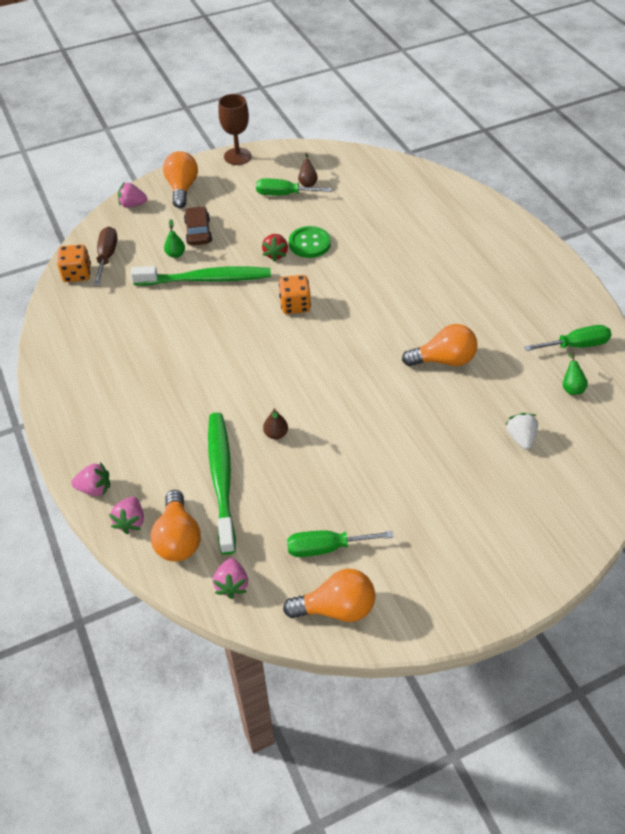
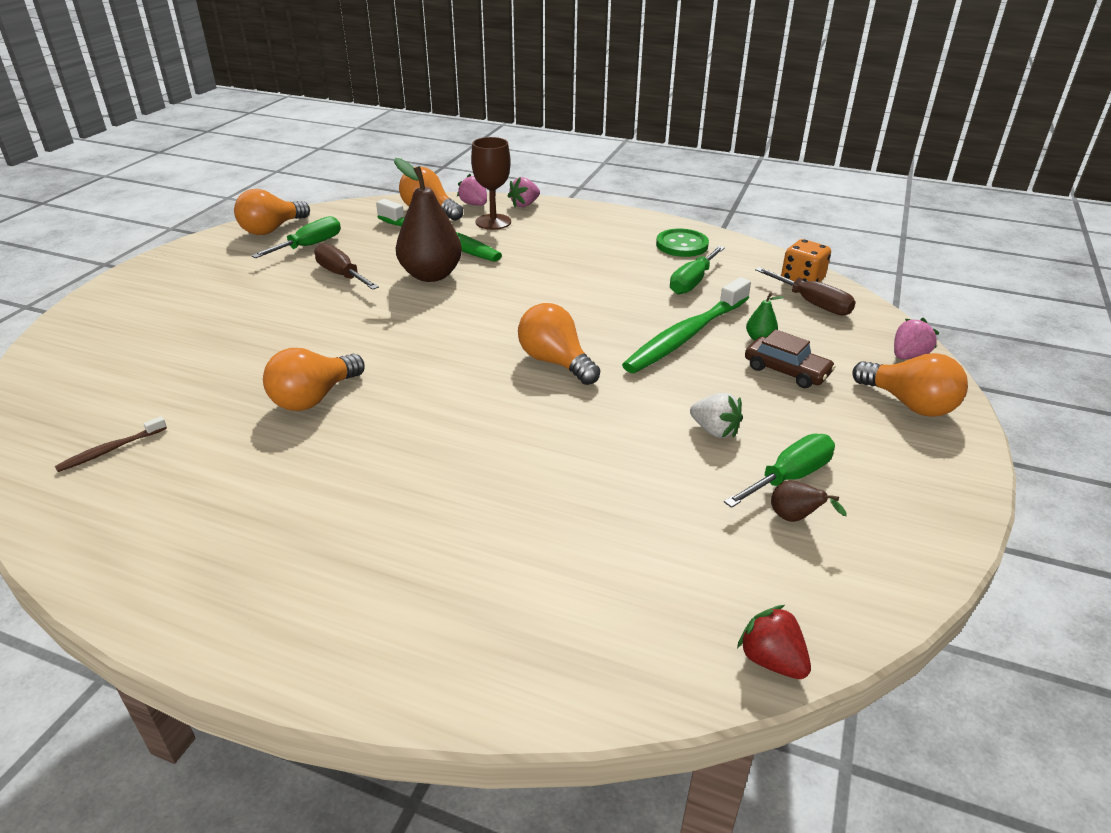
camera: 135 degrees right, 15 degrees down
(231, 584) = (362, 211): pink strawberry -> none
(237, 156) = (958, 494): brown goblet -> brown goblet (493, 222)
(275, 254) = (661, 397): red strawberry -> red strawberry (771, 660)
(276, 434) = (431, 275): brown pear -> brown pear, size x2.36
(295, 305) = (555, 362): orange dice -> orange light bulb
(309, 243) = (644, 432): green button -> green button (682, 245)
(335, 480) = (341, 275): none -> brown screwdriver
(520, 438) = (163, 374): white strawberry -> white strawberry (714, 430)
(571, 387) = (110, 450): green pear -> brown toothbrush
(576, 345) = (120, 506): green screwdriver -> green screwdriver (692, 282)

